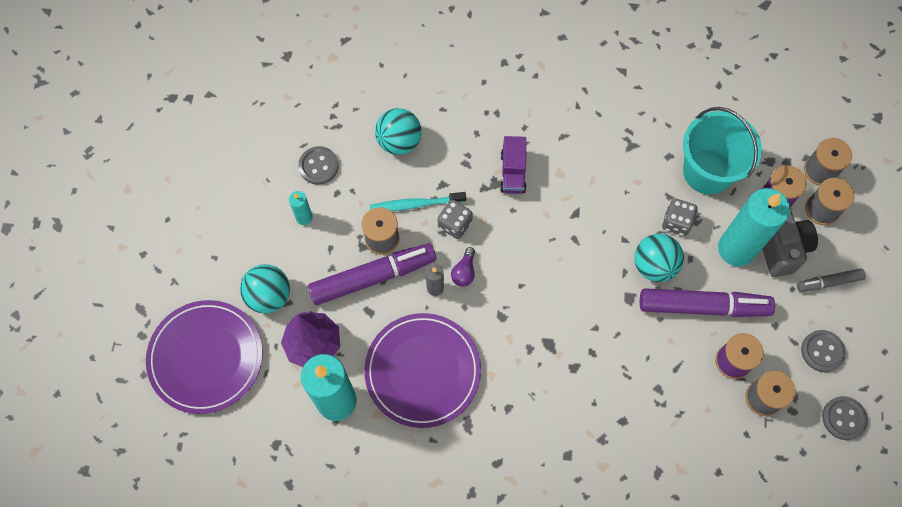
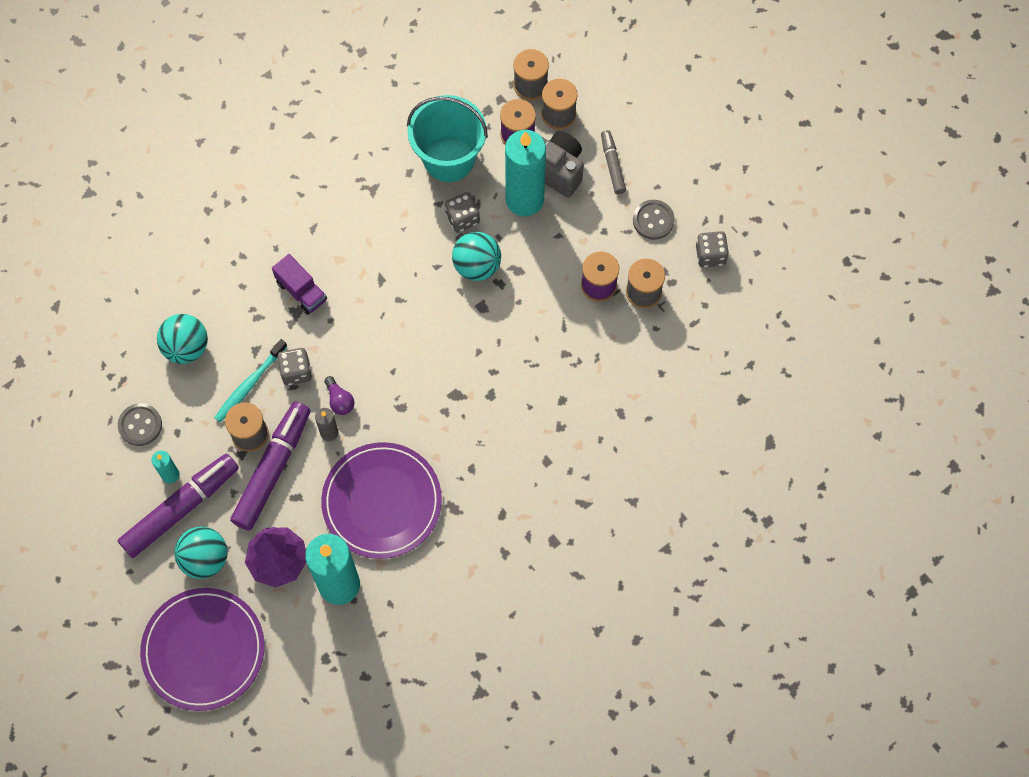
camera: 45 degrees left, 0 degrees up
(703, 306) = (540, 264): purple marker -> purple marker (180, 508)
(829, 282) = (612, 165): grey marker -> grey marker turned 135 degrees clockwise
(843, 418) = (710, 255): grey button -> grey dice

